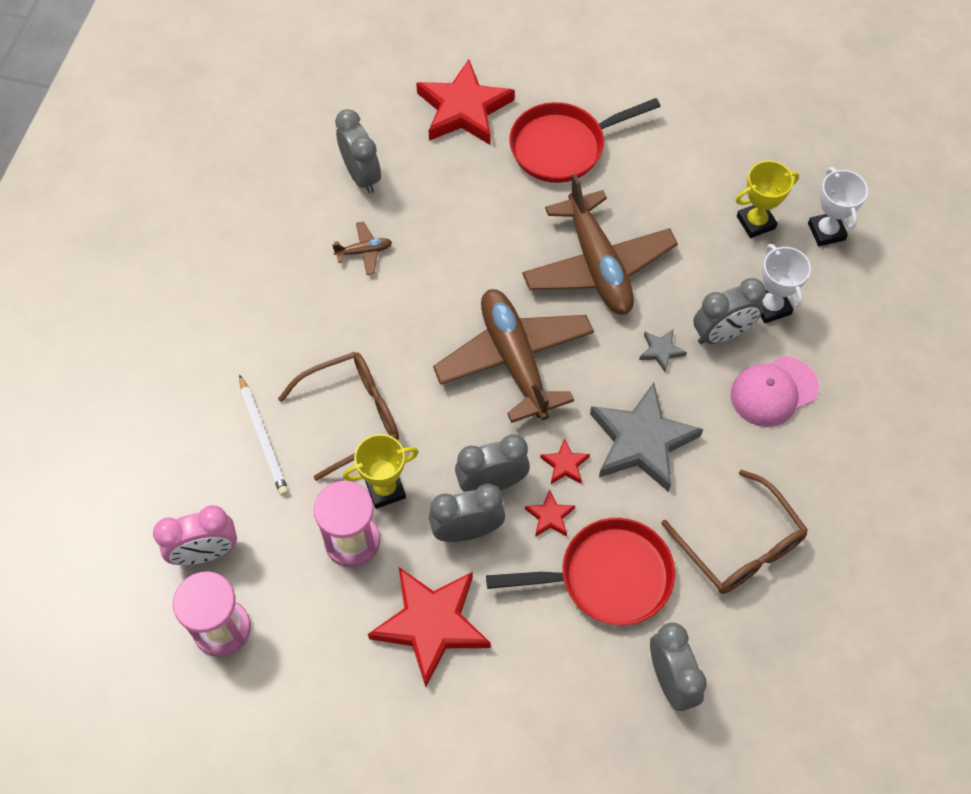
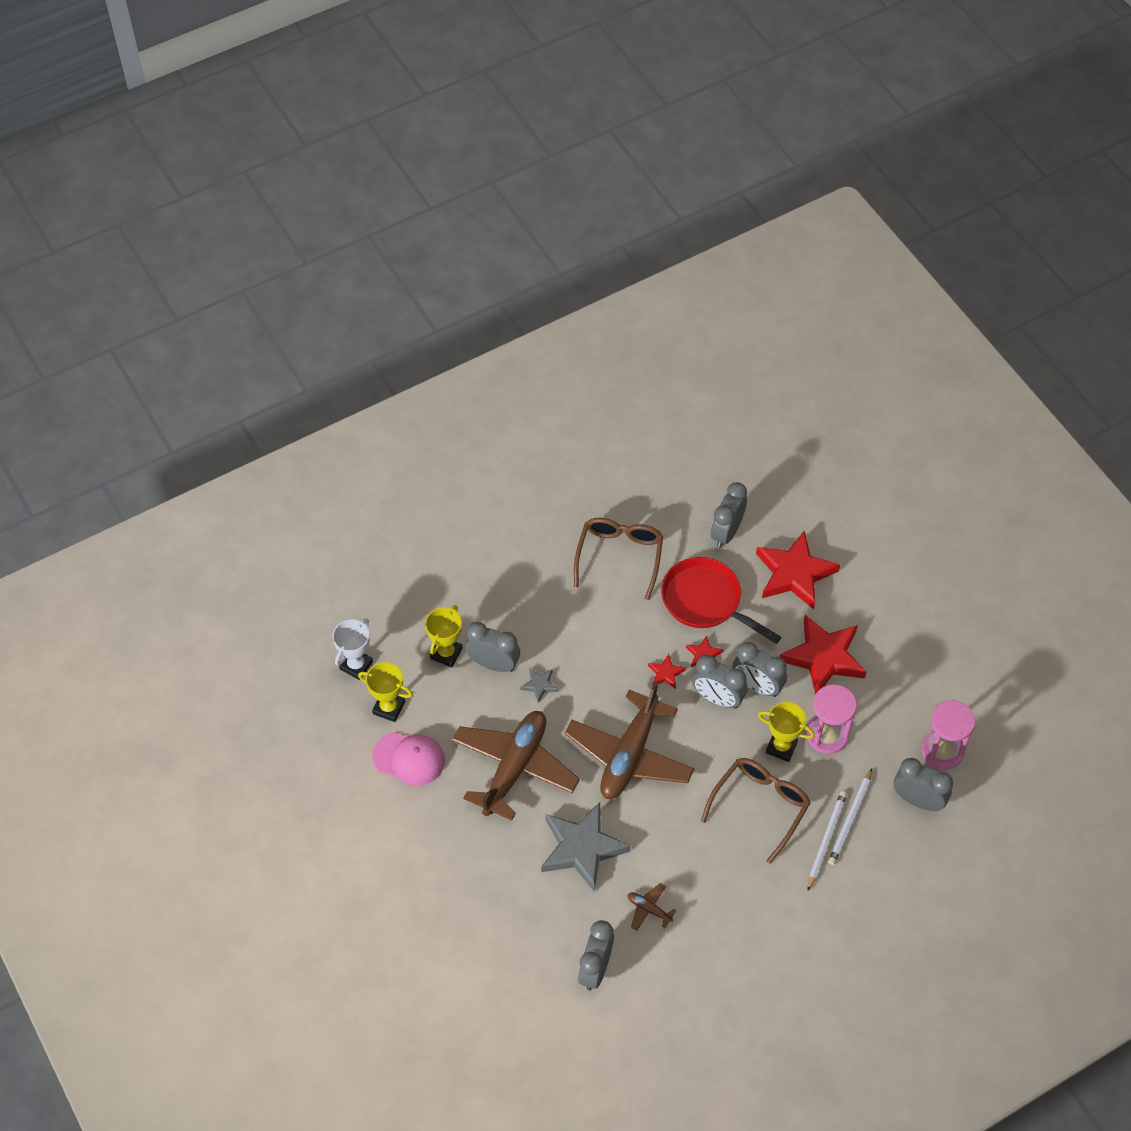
camera: 135 degrees left, 5 degrees down
(206, 553) = (918, 800): pink clock -> grey clock
(257, 477) = (850, 819): none -> white pencil
(352, 416) = (760, 806): brown glasses -> brown glasses turned 105 degrees clockwise
(464, 109) = (473, 958): red star -> red star (794, 573)
(563, 147) = (441, 867): red pan -> none
(642, 441) = (609, 648): grey star -> grey star (582, 848)
(771, 307) = (446, 653): white trophy -> yellow trophy
(773, 391) = (505, 610): pink cap -> pink cap (409, 758)

